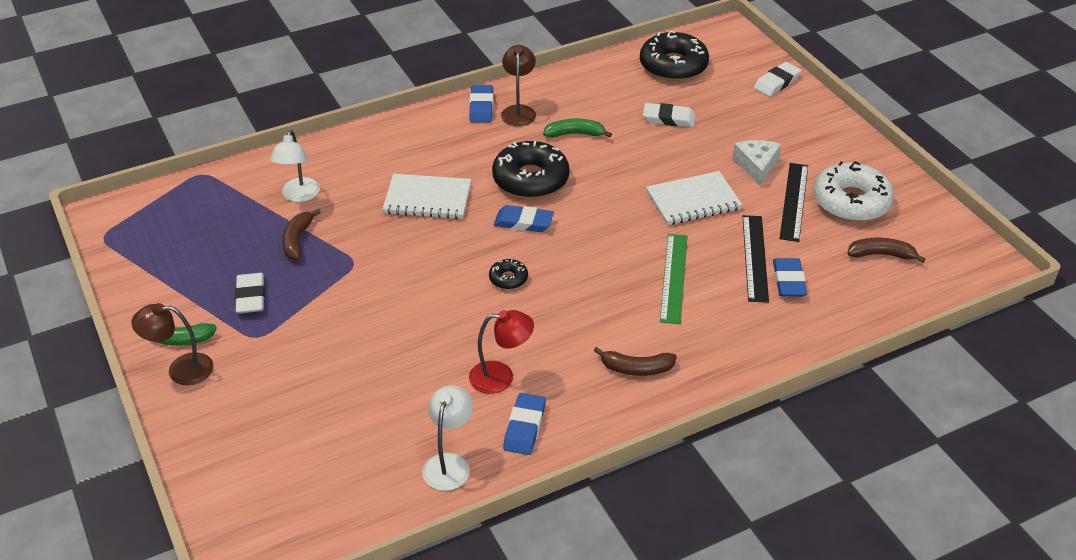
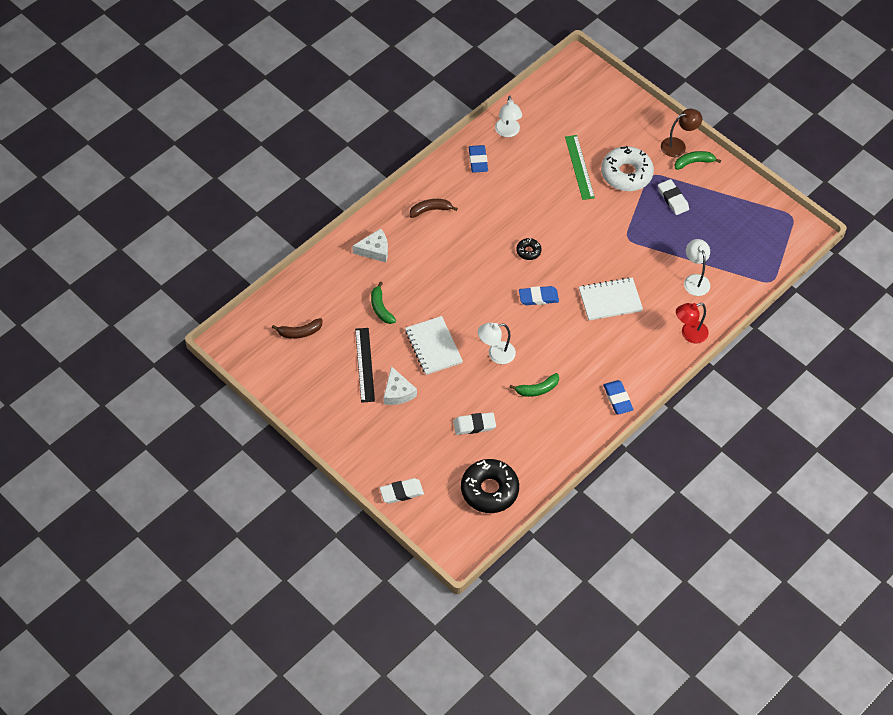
camera: 160 degrees right, 15 degrees up
(297, 240) = (672, 245): brown banana -> none
(501, 377) = (503, 186): red lamp -> red lamp (689, 334)
(519, 111) = (588, 402): brown lamp -> none
(530, 179) = (550, 336): black donut -> none
(612, 176) = (496, 354): none -> white lamp
(674, 277) = (428, 279): green ruler -> green ruler (579, 167)
(693, 200) = (433, 346): white notebook -> white notebook turned 75 degrees counterclockwise
(745, 332) = (374, 250): none -> white cheese
(755, 257) = (381, 308): black ruler -> green banana
(777, 82) = (401, 492): white eraser -> white eraser turned 45 degrees clockwise
(788, 281) = (356, 295): blue eraser -> none
(851, 202) = (325, 375): white donut -> white donut (626, 174)

